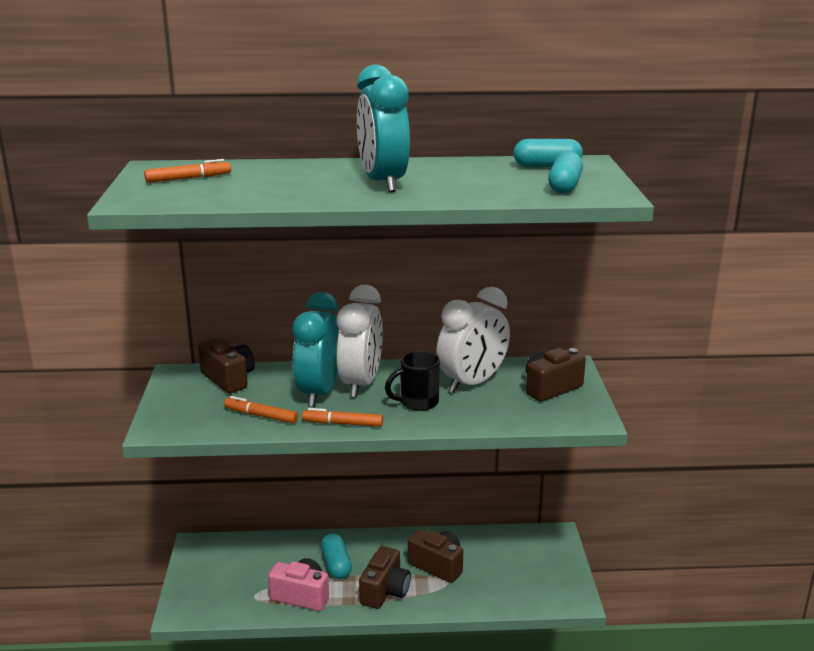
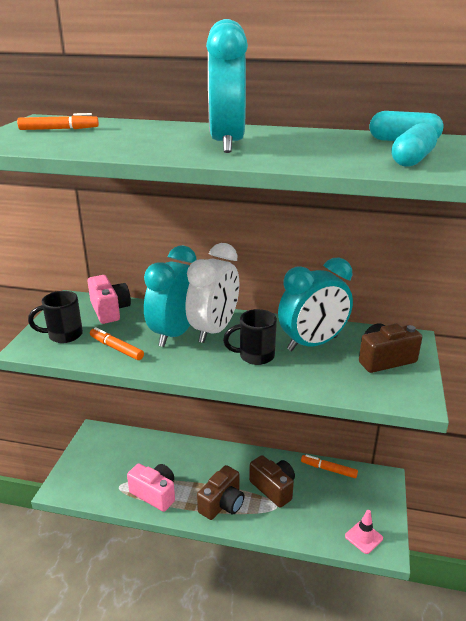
camera: 15 degrees right, 5 degrees up
(191, 411) = (64, 335): none -> black mug
(229, 379) = (110, 310): brown camera -> pink camera
(336, 565) = (192, 470): turquoise capsule -> none
(343, 424) = (180, 367): orange marker -> orange marker (328, 469)
(472, 383) = (312, 344): white clock -> turquoise clock
(550, 594) = (363, 537): none -> pink traffic cone

